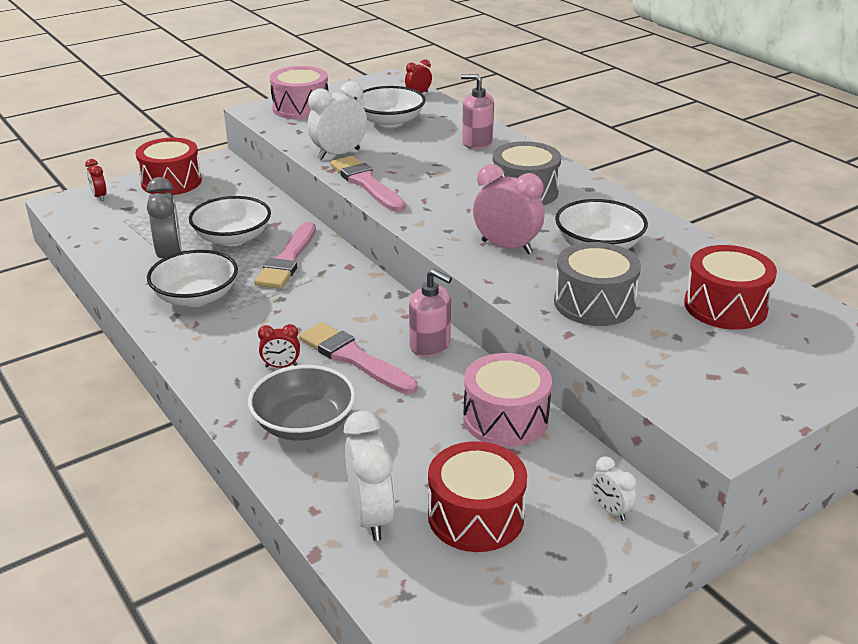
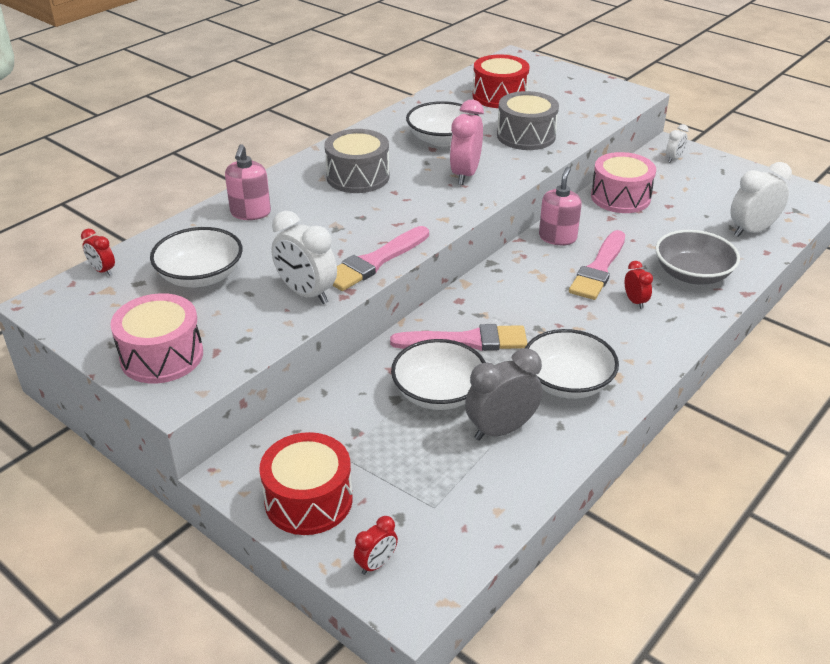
camera: 105 degrees left, 5 degrees up
(476, 516) = (717, 197): red drum -> none

